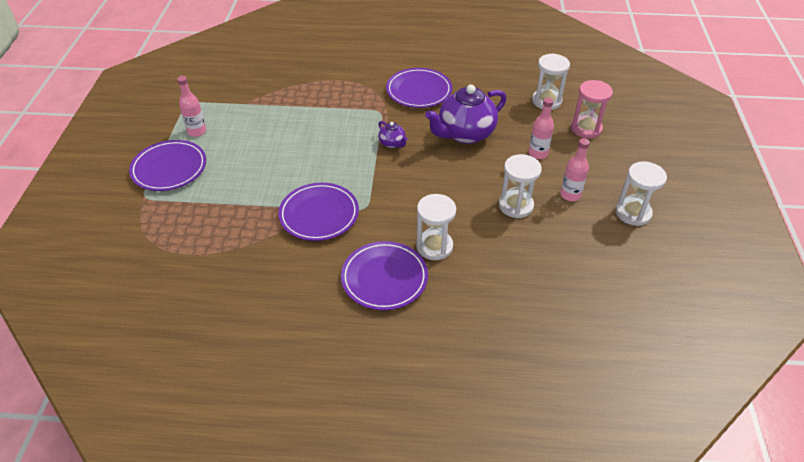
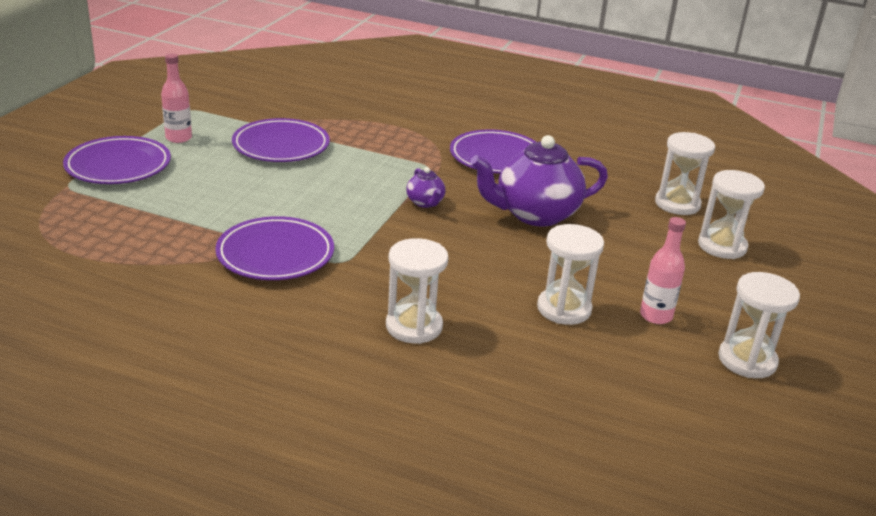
camera: 15 degrees right, 15 degrees down
(384, 278) = (319, 345): purple plate -> purple plate (281, 146)
(538, 153) = (631, 258): pink bottle -> none
(586, 128) = (722, 246): pink hourglass -> white hourglass

